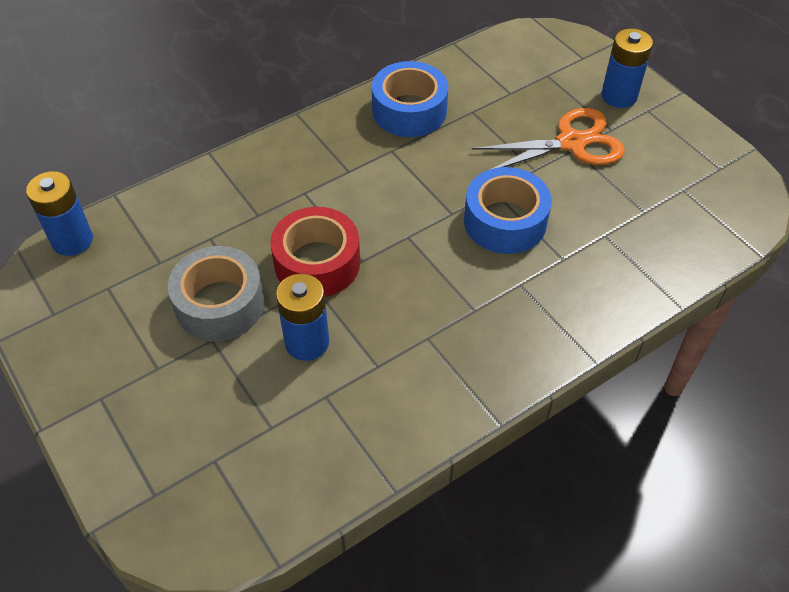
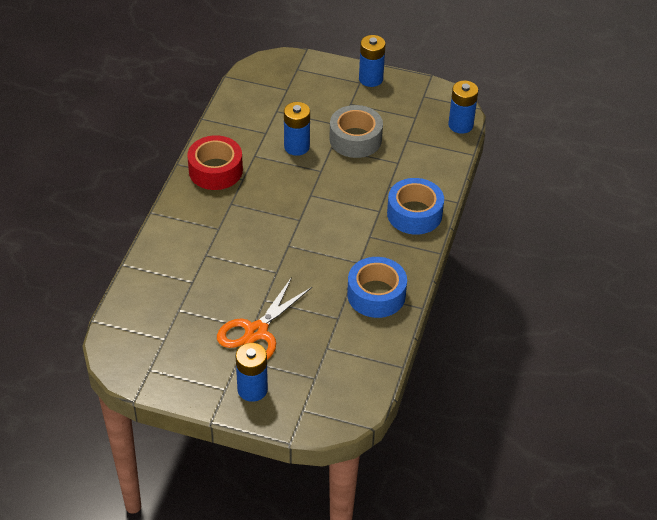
camera: 140 degrees right, 5 degrees down
(79, 393) = (371, 79): none -> blue battery
(317, 263) = (331, 181): red tape -> red tape (215, 170)
(505, 221) = (254, 257): blue tape -> blue tape (414, 214)

